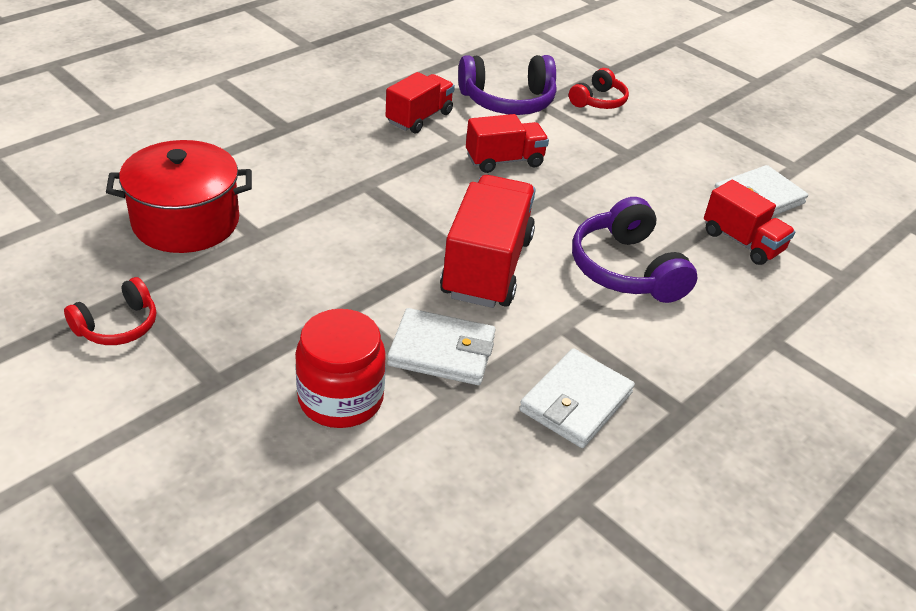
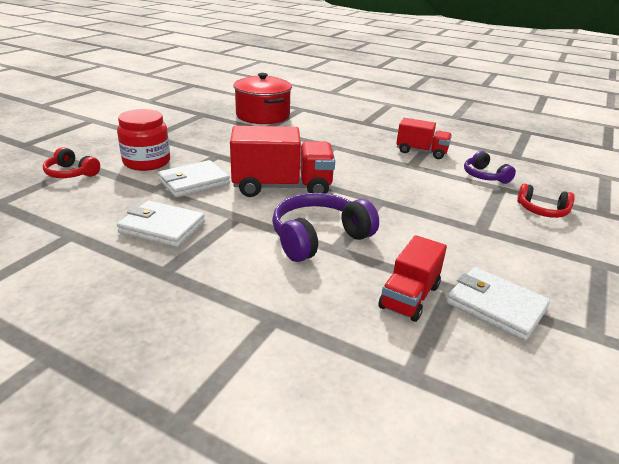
camera: 75 degrees right, 10 degrees down
(118, 326) = (181, 115): red headphones -> red headphones (71, 173)
(441, 351) = (194, 182): white wallet -> white wallet turned 60 degrees clockwise
(504, 160) = (406, 182): red truck -> none
(508, 101) = (484, 176): purple headphones -> purple headphones, size x0.60

